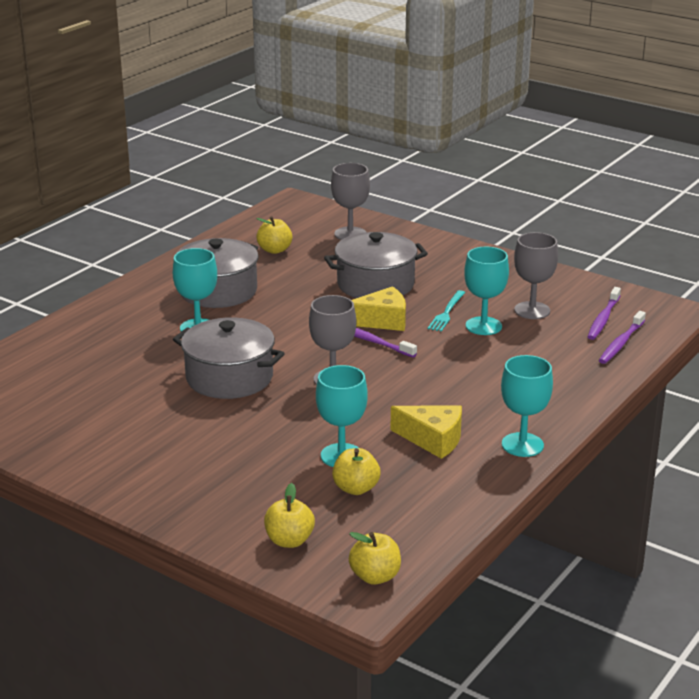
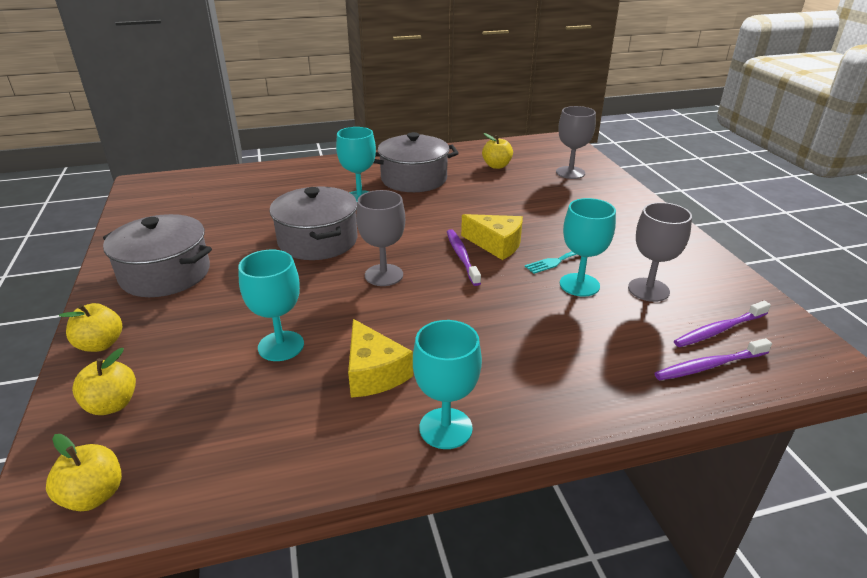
camera: 40 degrees right, 5 degrees up
(356, 488) = (239, 385): yellow apple -> yellow apple (100, 344)
(375, 284) = (534, 214): grey pot -> grey pot (165, 274)

